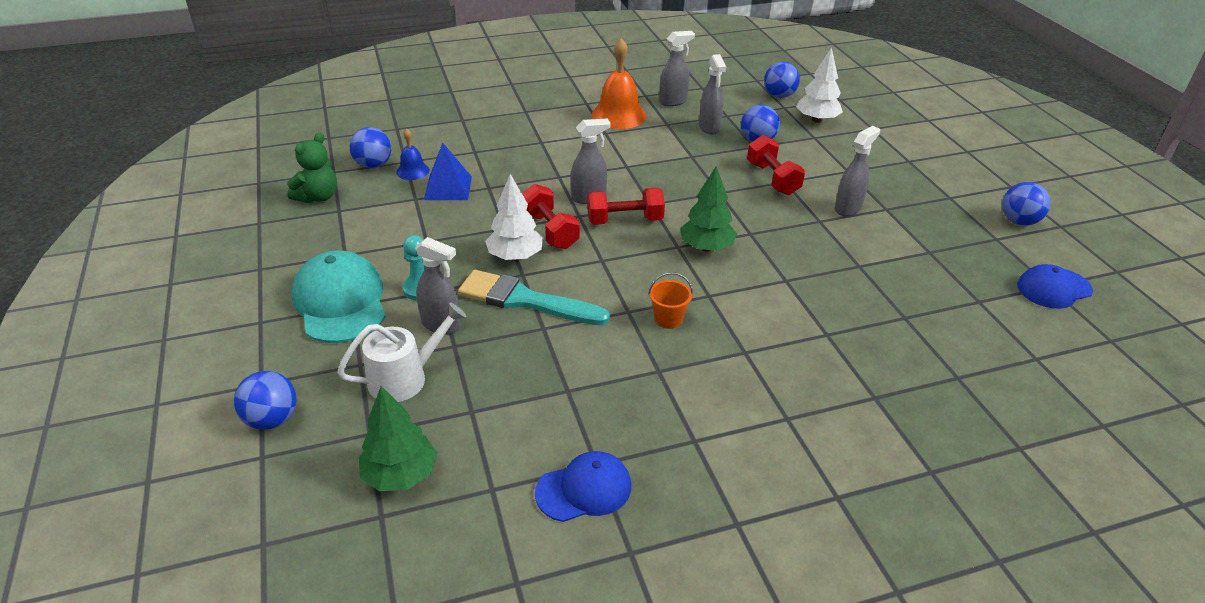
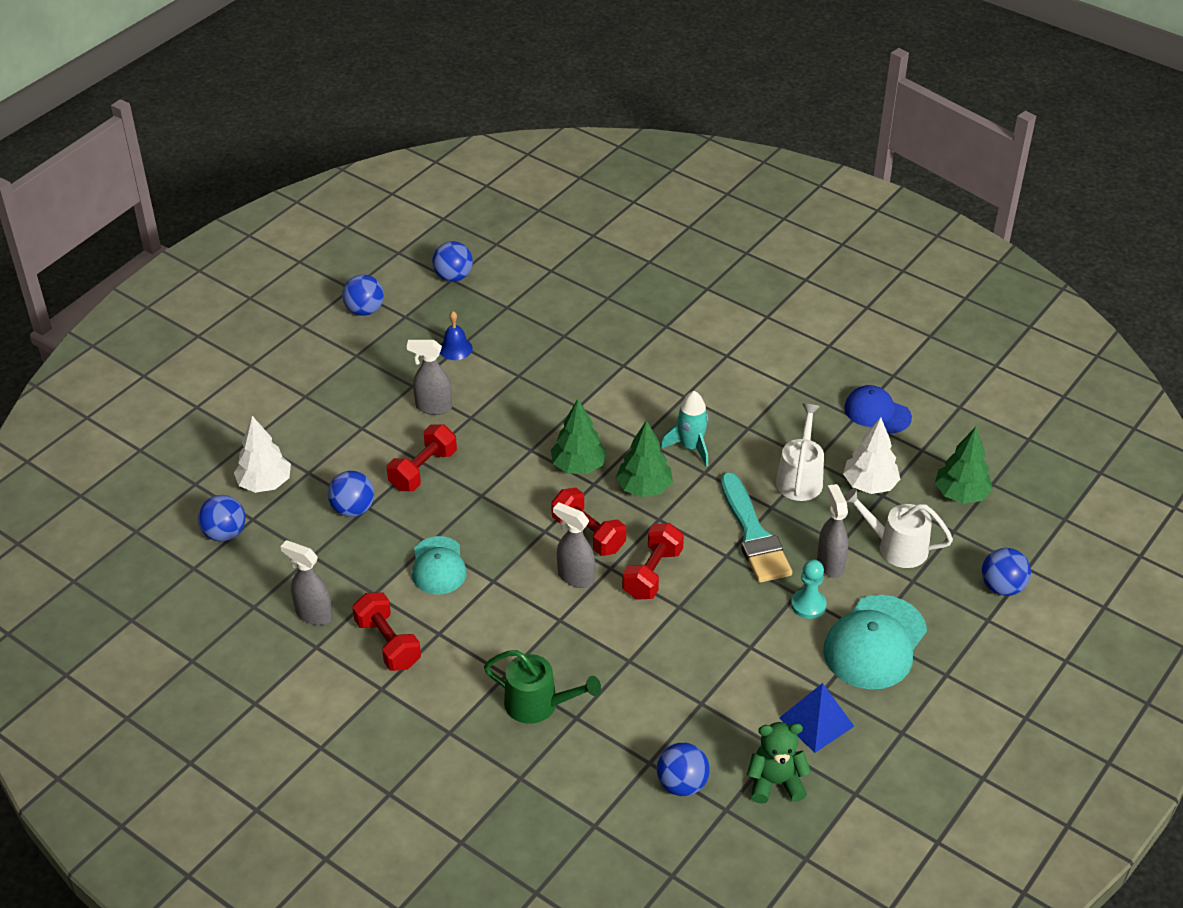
camera: 125 degrees left, 5 degrees up
(413, 171) = (660, 741): blue bell -> blue bell (455, 348)
(448, 188) = (660, 691): blue pyramid -> blue pyramid (816, 722)
(503, 143) = (538, 704): none -> green watering can
(515, 256) = (709, 574): white tree -> white tree (869, 485)
(556, 367) = (800, 478): none -> white watering can
(618, 115) = (388, 643): orange bell -> red dumbbell
(645, 269) = (644, 488): none -> green tree
(665, 152) = (438, 566): none -> turquoise cap
(668, 319) = (690, 447): orange bucket -> turquoise rocket
(709, 128) = (354, 556): grey spray bottle -> none
(1053, 288) = (453, 277): blue cap -> blue ball

